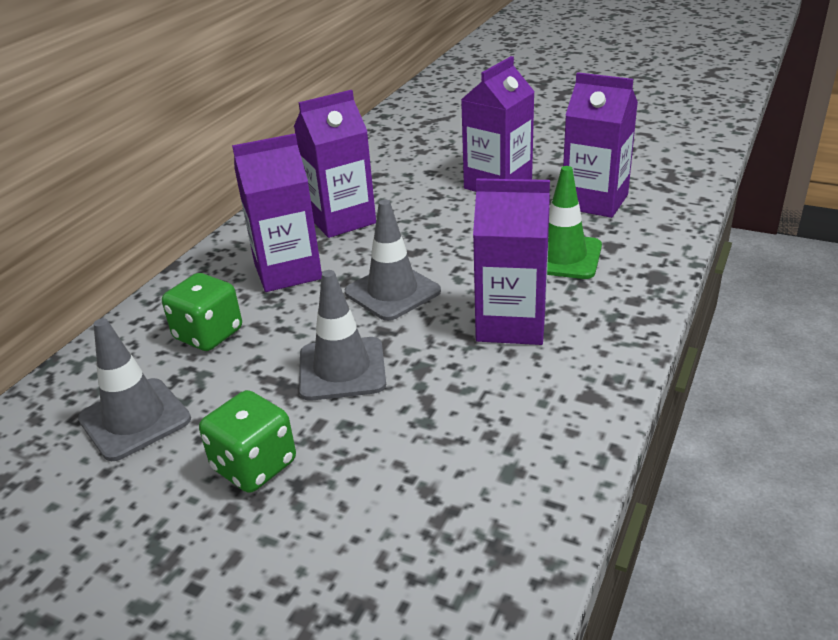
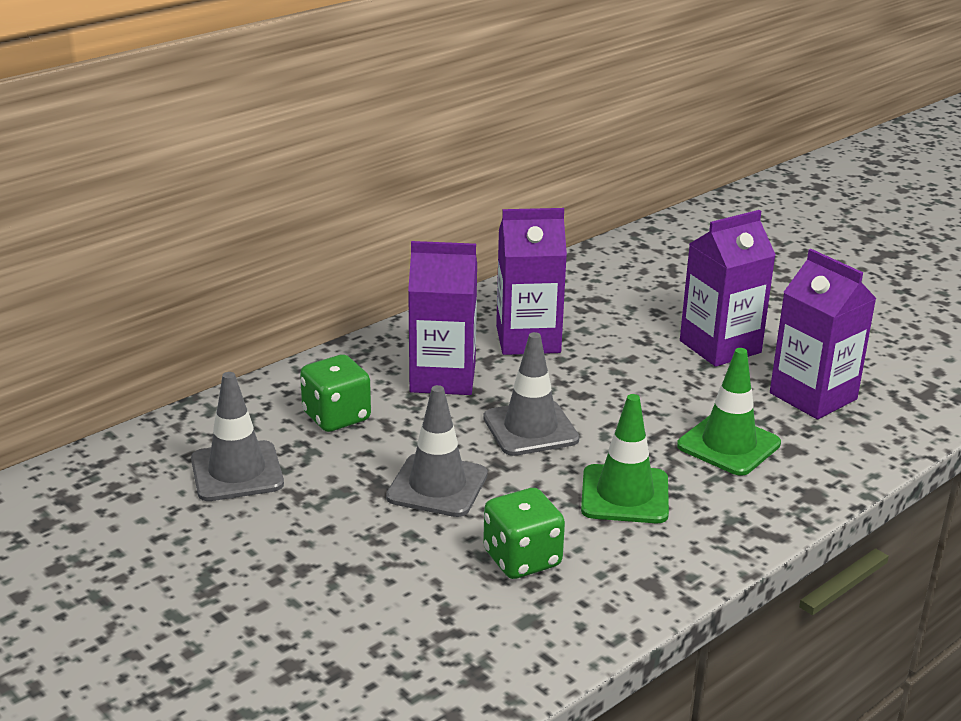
camera: 20 degrees right, 5 degrees down
(254, 465) = (314, 542): green dice -> green dice (522, 559)
(511, 324) = (624, 495): purple carton -> green traffic cone

